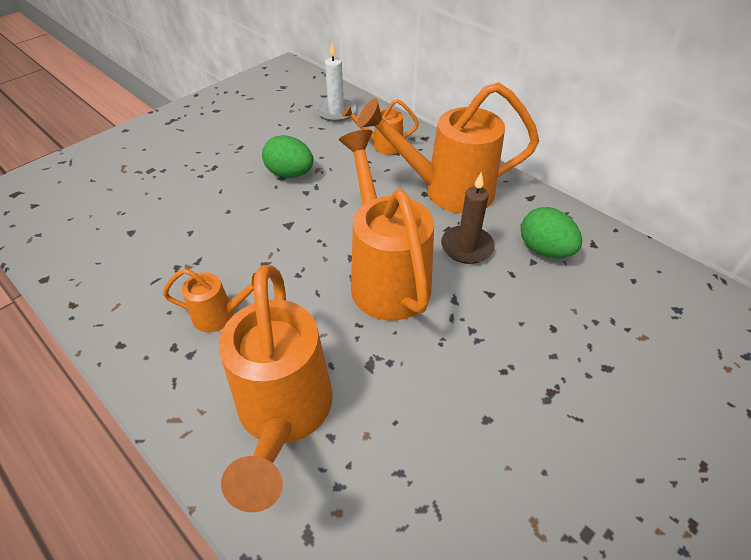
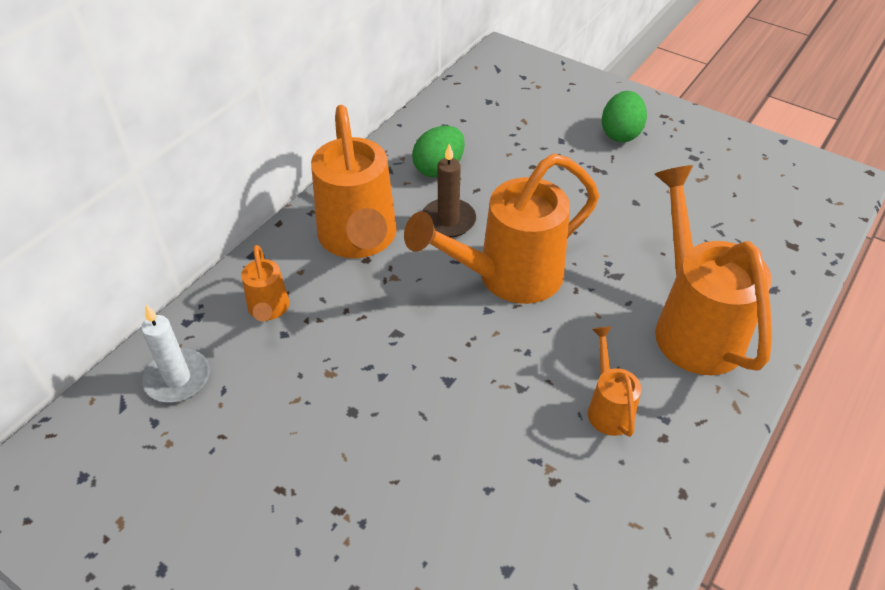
camera: 100 degrees left, 0 degrees up
(284, 415) = (692, 325): orange watering can -> orange watering can turned 90 degrees counterclockwise
(290, 174) = (344, 403): green egg -> green egg (620, 134)

